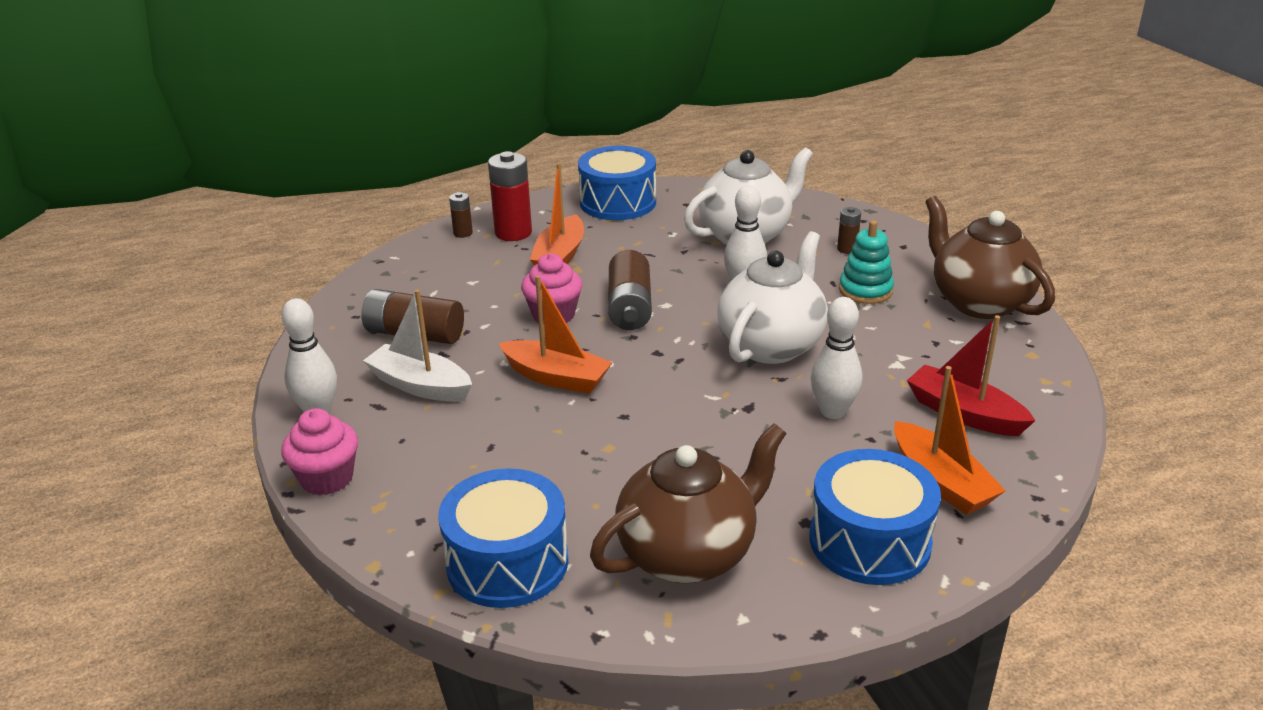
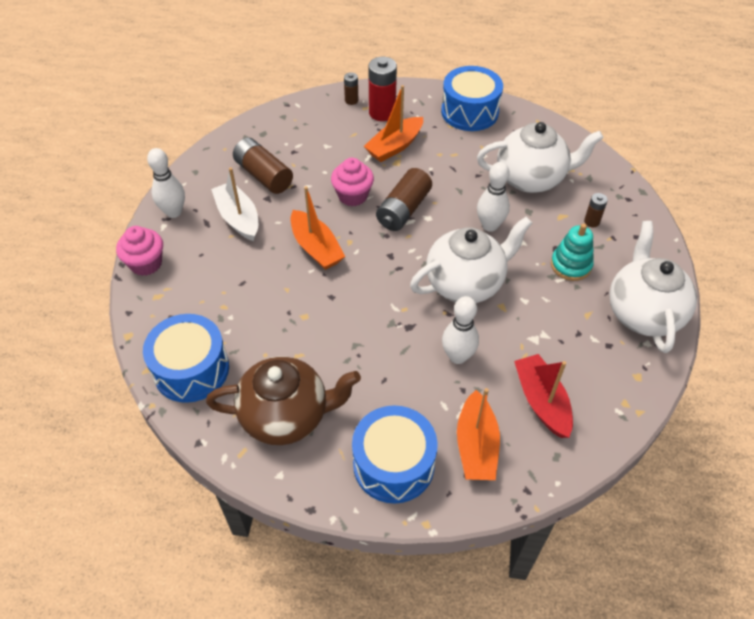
camera: 30 degrees right, 20 degrees up
(978, 302) = (643, 313): brown teapot -> white teapot

